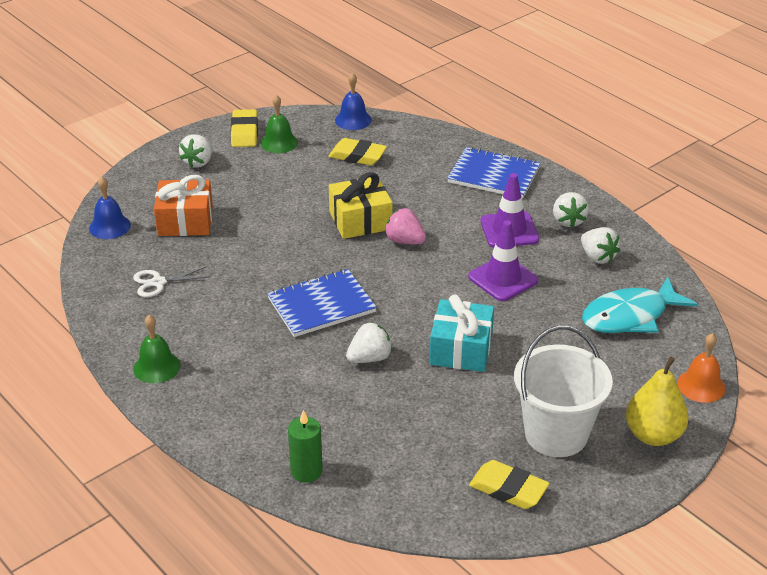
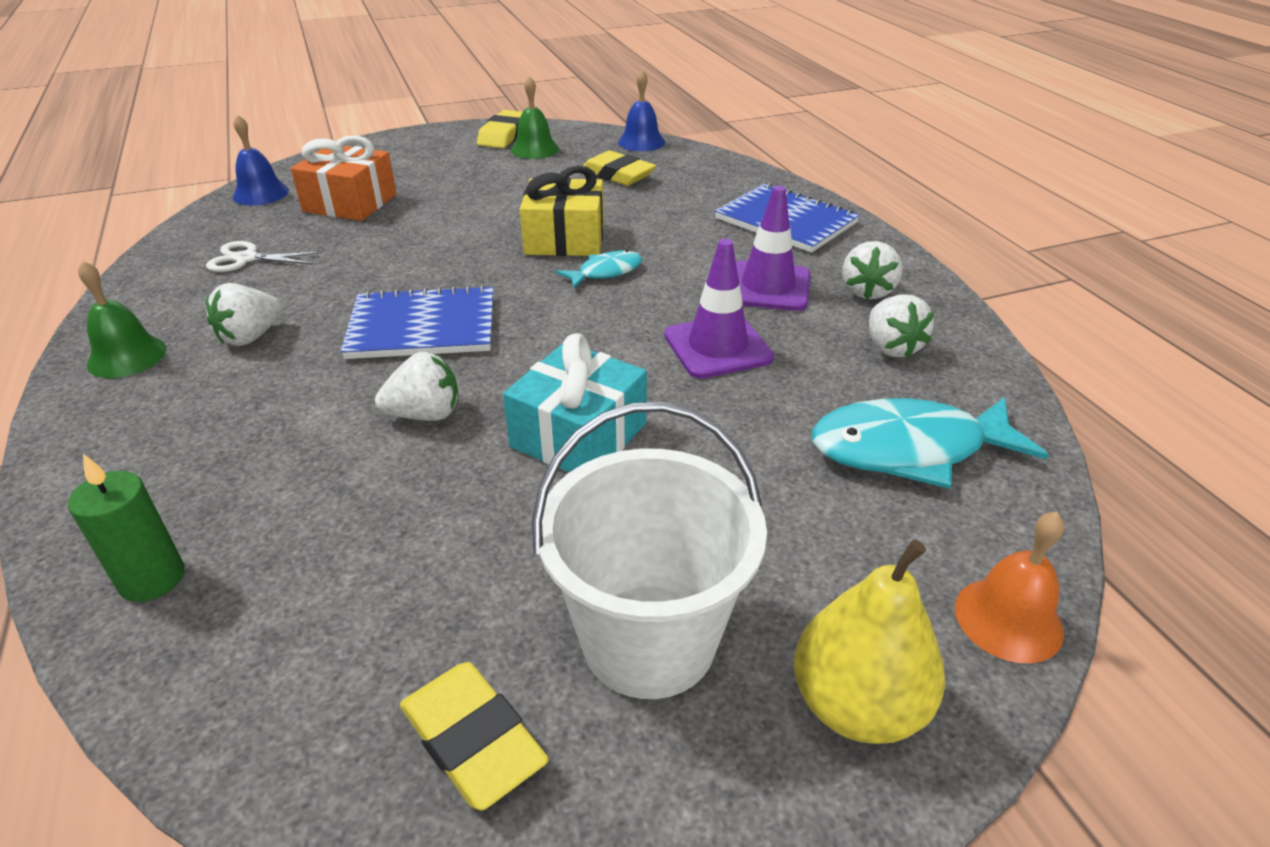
camera: 20 degrees right, 0 degrees up
(198, 162) = (425, 153): white strawberry -> white strawberry (251, 336)
(404, 241) = (605, 272): pink strawberry -> turquoise fish

